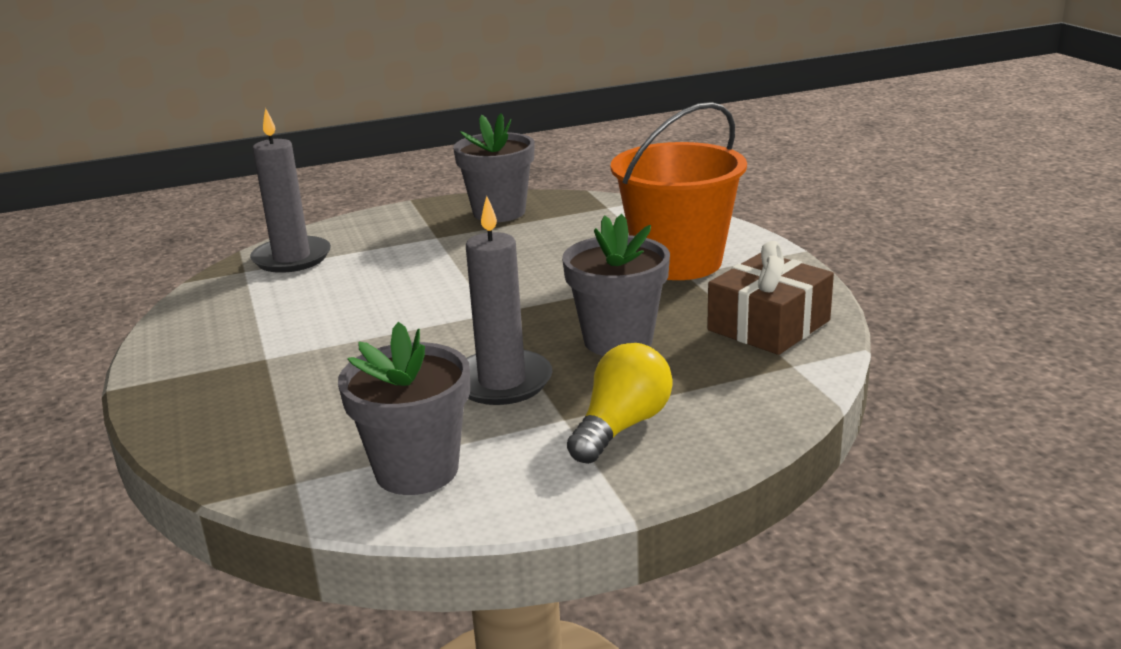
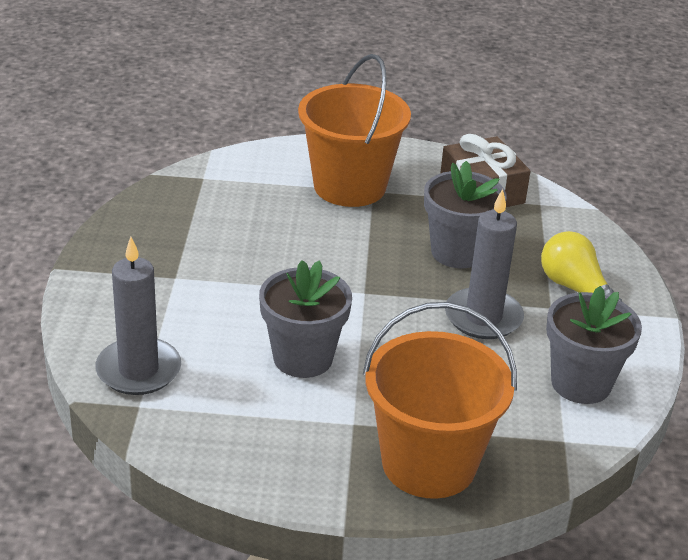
camera: 70 degrees left, 10 degrees up
(217, 408) = (429, 463): none -> orange bucket
(499, 212) = (153, 230): grey flower pot -> grey flower pot (303, 358)

